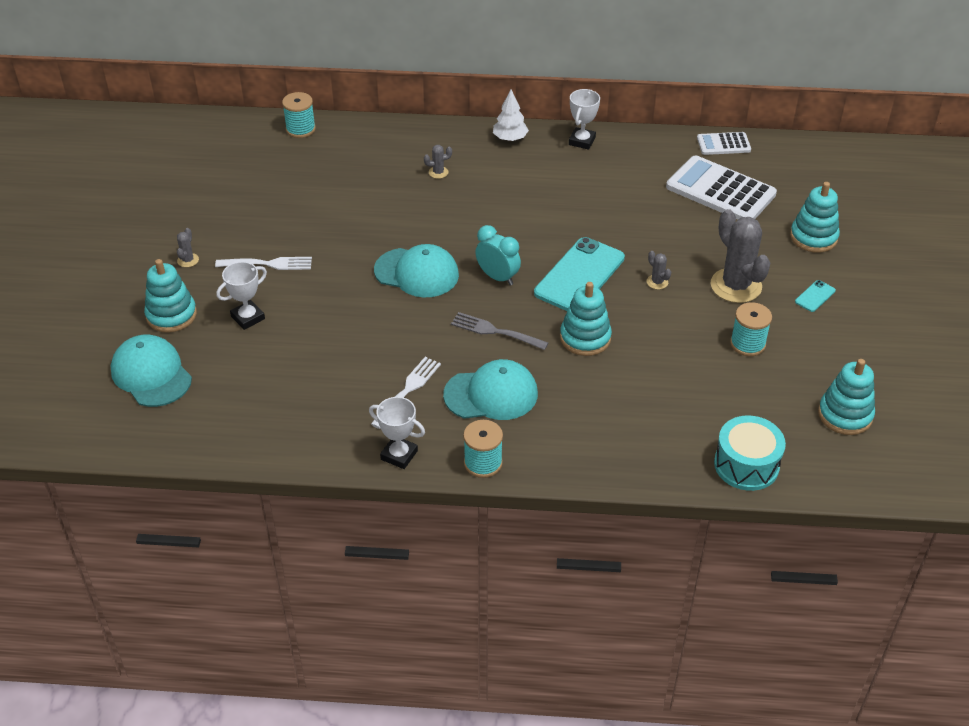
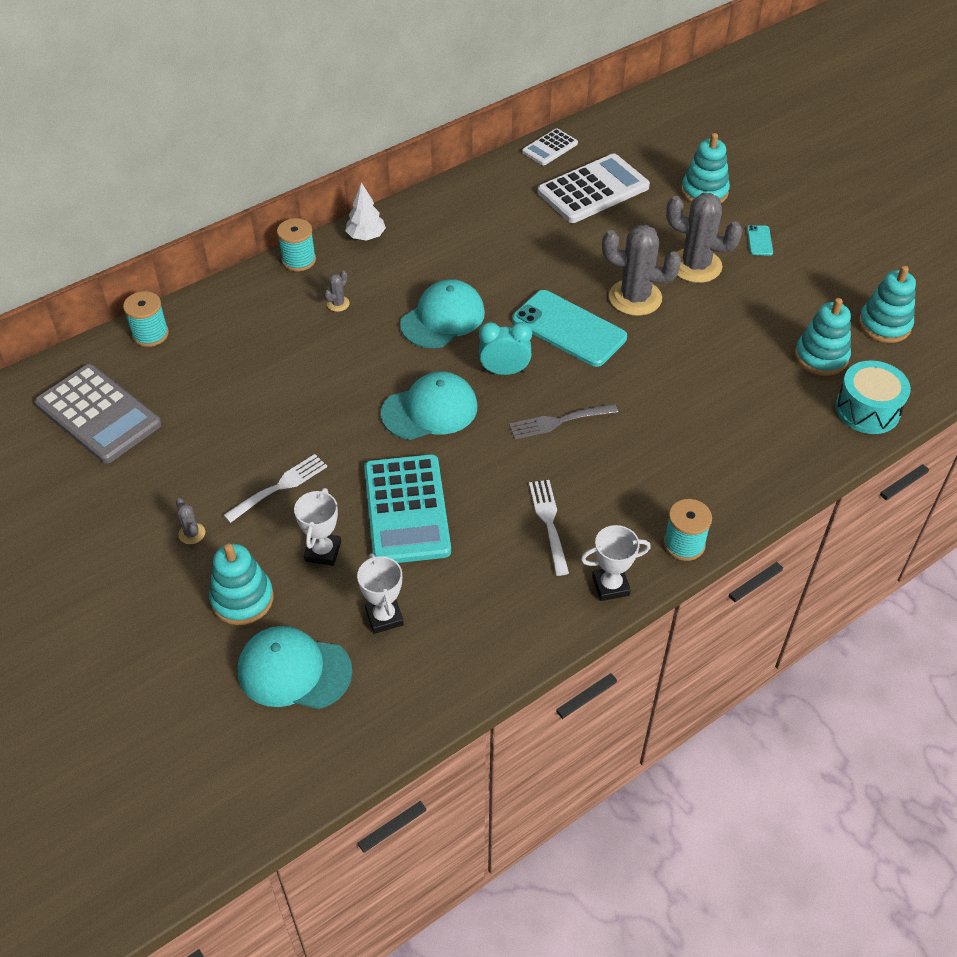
camera: 40 degrees left, 5 degrees up
(216, 160) = (98, 414): none -> grey calculator
(327, 325) = (406, 510): none -> turquoise calculator
(491, 394) = (620, 479): turquoise cap -> turquoise cap (443, 318)
(579, 275) = (569, 329): turquoise phone -> turquoise phone turned 45 degrees counterclockwise
(582, 141) = (431, 205): white trophy -> white trophy (384, 617)
(585, 338) = (636, 381): turquoise stacking toy -> turquoise stacking toy (821, 357)
(657, 282) = (635, 298): grey cactus -> grey cactus, size x2.34
(720, 191) = (593, 190): white calculator -> white calculator turned 150 degrees clockwise
(747, 344) = (758, 309): turquoise spool -> turquoise spool (299, 260)

